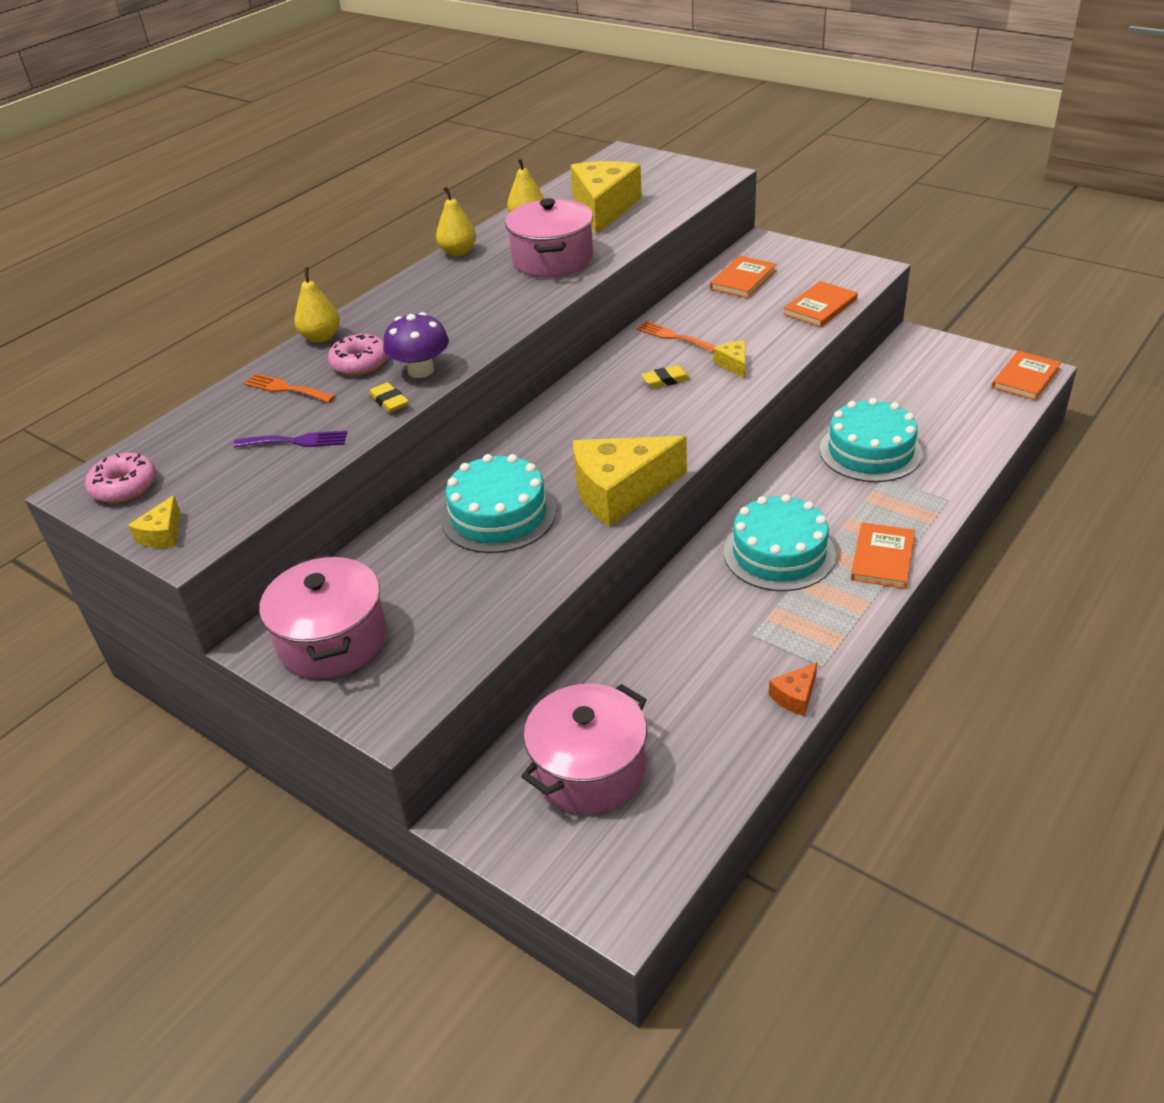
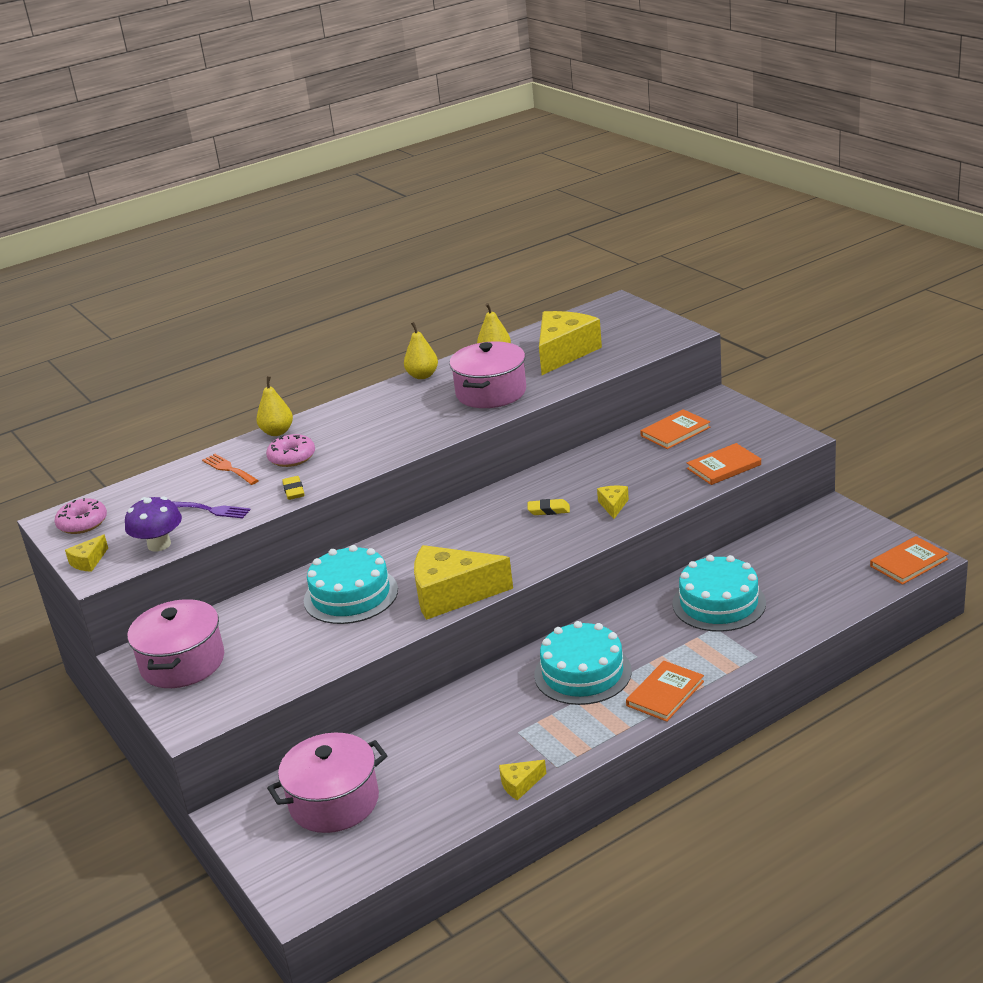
camera: 20 degrees right, 10 degrees down
(421, 370) = (331, 470): purple mushroom -> purple mushroom (159, 545)
(673, 336) = (580, 473): orange fork -> none
(795, 696) = (520, 784): orange cheese -> yellow cheese

